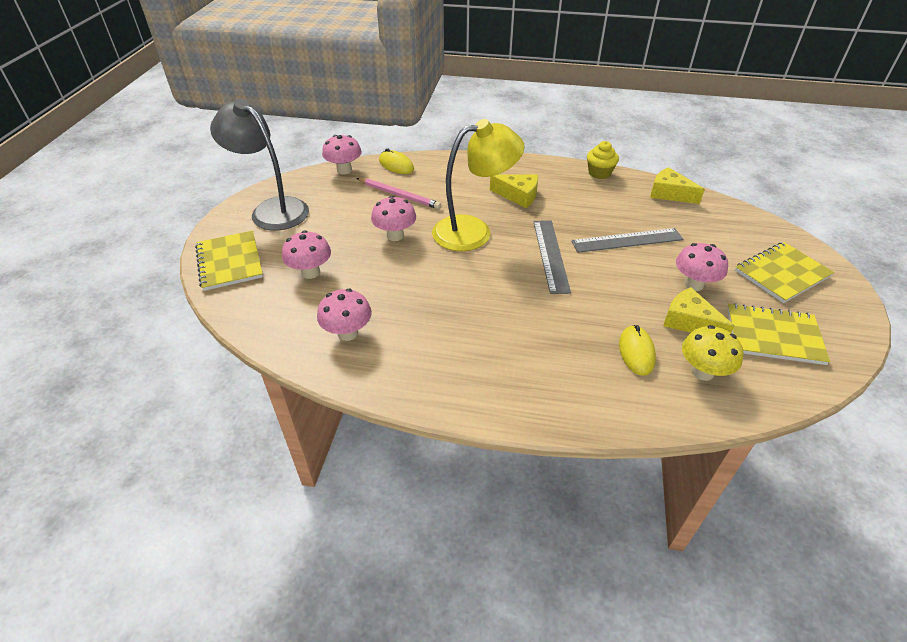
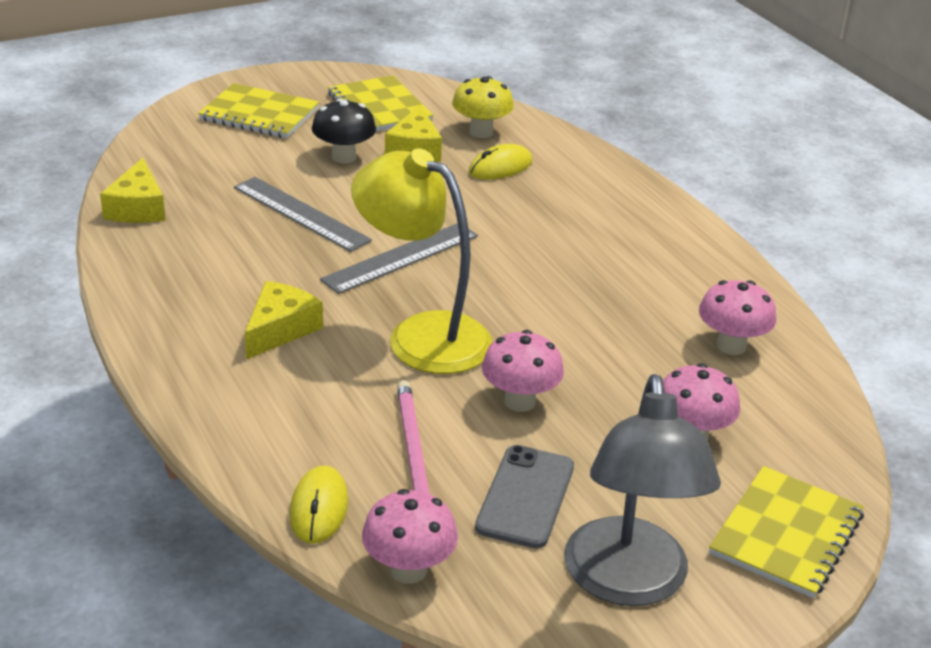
camera: 130 degrees left, 10 degrees down
(341, 209) = (525, 497): none -> grey phone
(518, 196) = (280, 329): yellow cheese -> yellow cheese turned 45 degrees clockwise
(599, 173) = (128, 277): yellow cupcake -> none
(694, 284) = (344, 157): pink mushroom -> black mushroom

